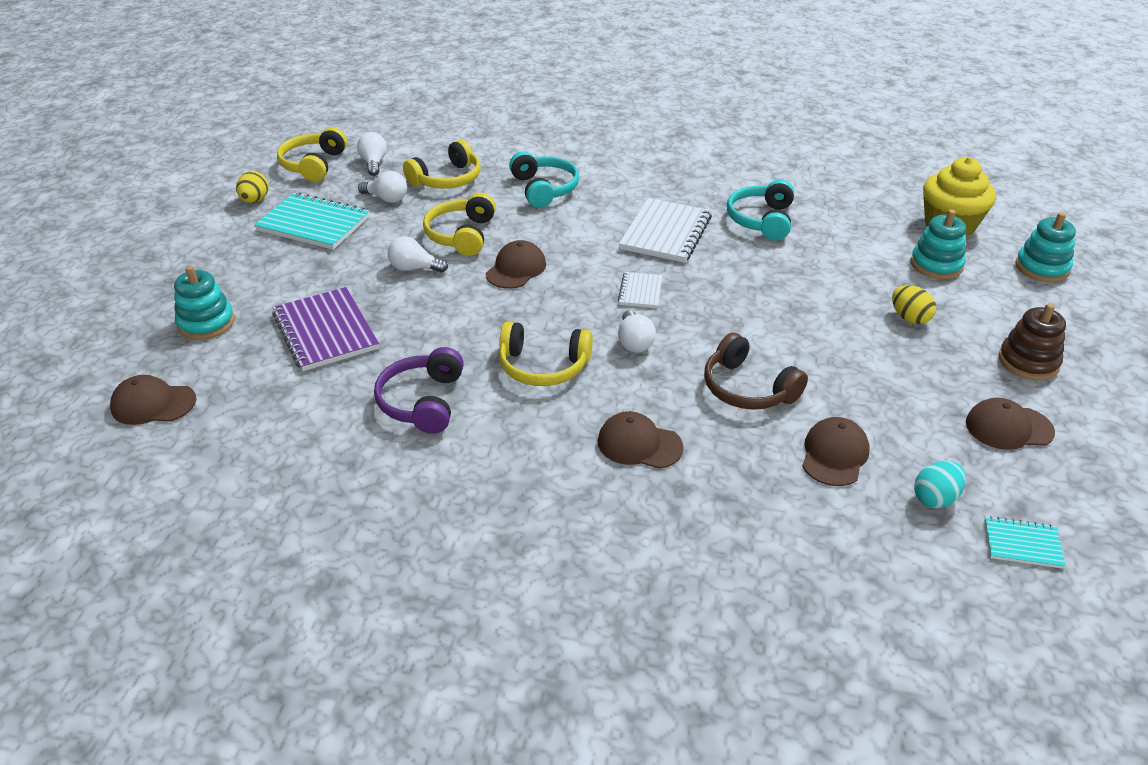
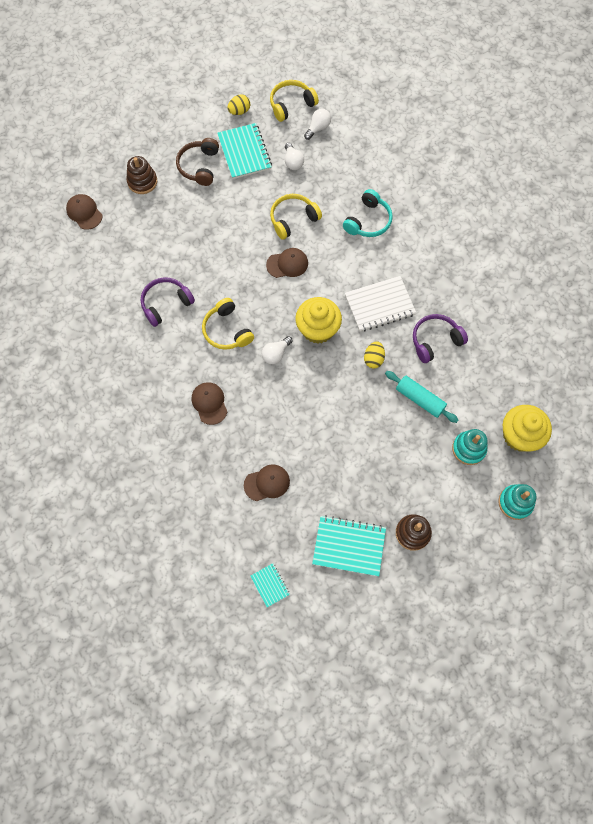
camera: 50 degrees right, 30 degrees up
(206, 323) = (142, 182): turquoise stacking toy -> brown stacking toy
(326, 331) = (176, 229): purple notebook -> none
(414, 268) = (249, 223): white light bulb -> none
(447, 179) = (335, 172): yellow headphones -> none
(640, 291) = (317, 329): white notebook -> yellow cupcake
(747, 388) = (283, 422): brown headphones -> brown headphones (199, 166)
(761, 220) = (435, 341): turquoise headphones -> purple headphones
(830, 266) = (420, 399): none -> turquoise rolling pin
(909, 318) = (403, 461): yellow egg -> yellow egg (373, 359)
(935, 498) = (271, 537): turquoise egg -> none
(1008, 427) = (349, 546): brown cap -> turquoise notebook

